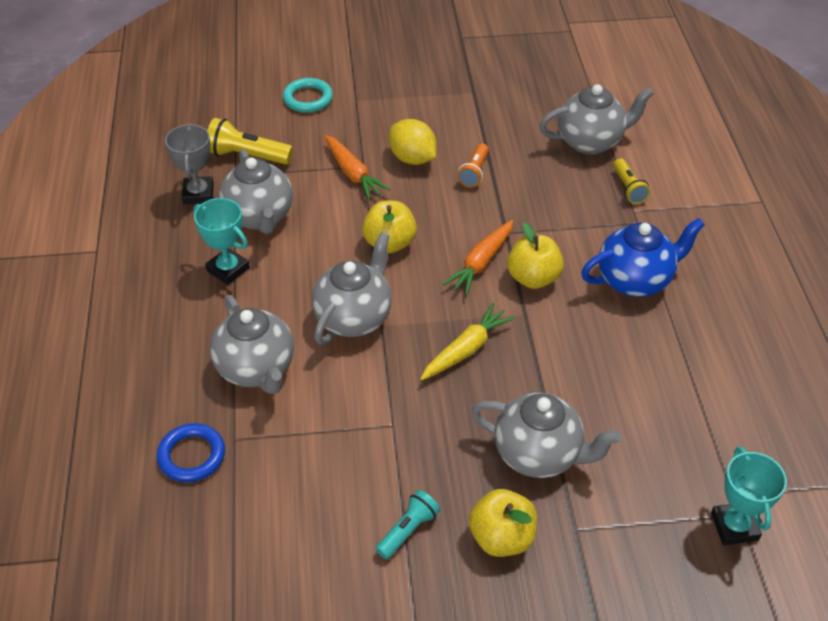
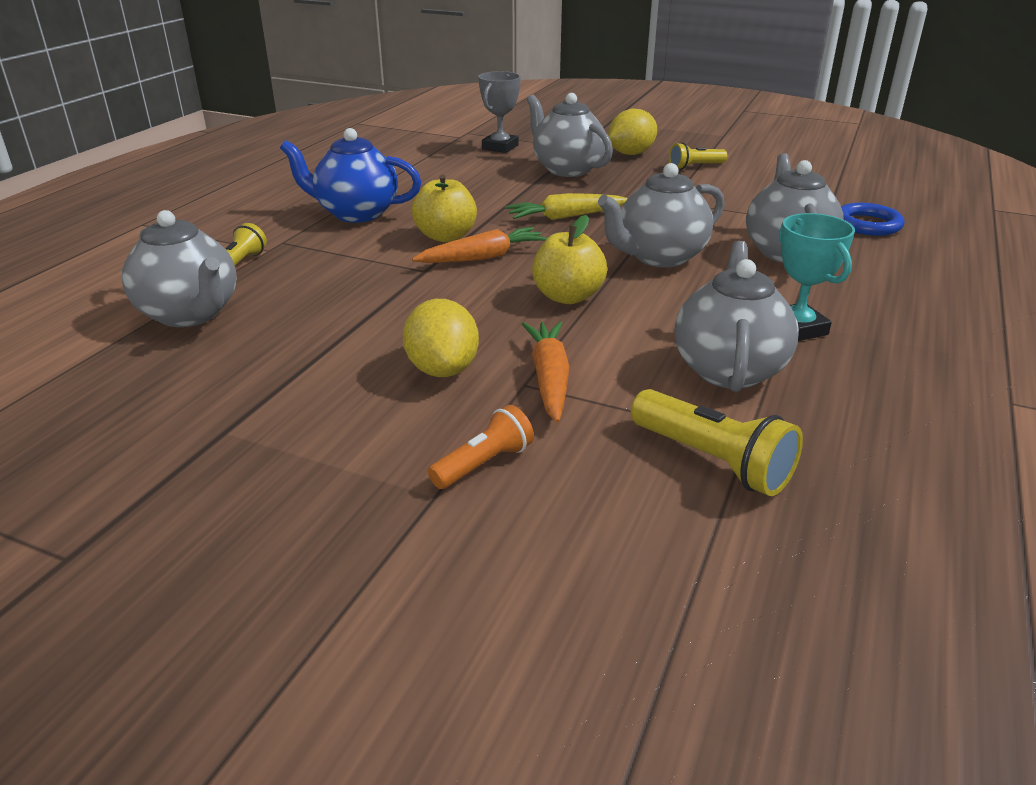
camera: 150 degrees left, 15 degrees down
(198, 194) = (824, 428): grey trophy -> grey trophy (500, 147)
(308, 98) = (526, 535): turquoise ring -> none
(408, 530) = (695, 167): turquoise flashlight -> yellow flashlight
(474, 172) = (381, 328): orange flashlight -> orange flashlight (484, 464)
(501, 538) = (630, 154): yellow apple -> yellow lemon
(591, 141) = (190, 314): grey teapot -> grey teapot turned 150 degrees counterclockwise
(734, 526) = (477, 130): turquoise trophy -> none

